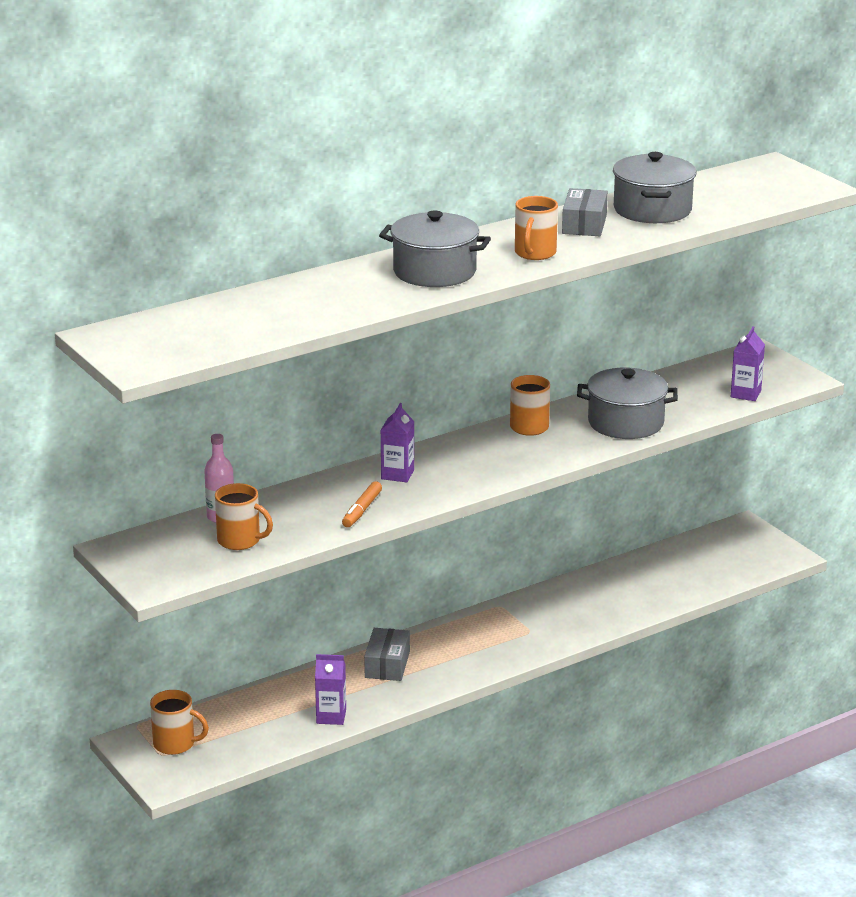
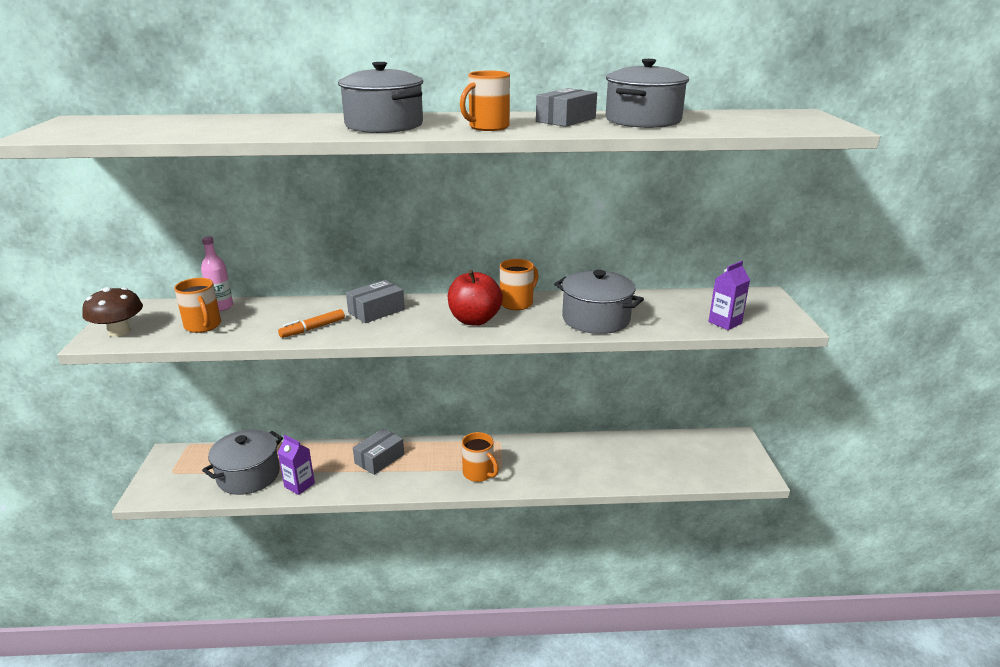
camera: 30 degrees right, 0 degrees up
(159, 572) = (119, 331): none -> brown mushroom
(175, 744) = (189, 467): orange mug -> orange mug (479, 473)
(259, 727) = (248, 475): none -> grey pot
(397, 474) = (376, 311): purple carton -> grey box
(511, 456) = (474, 320): none -> red apple

